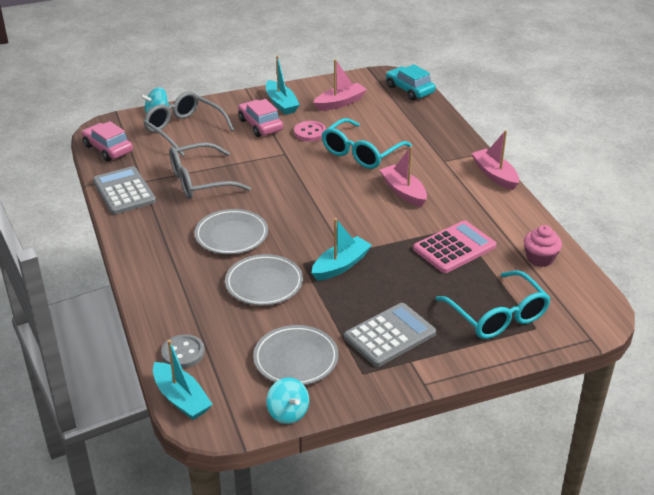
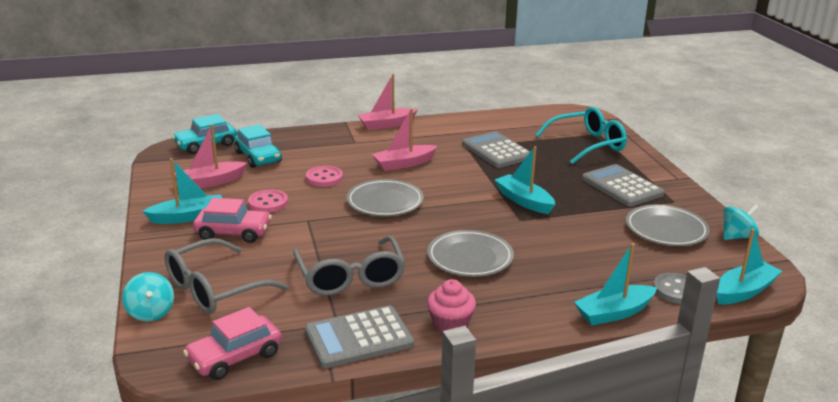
camera: 85 degrees left, 10 degrees down
(149, 311) = (614, 313): none -> turquoise boat
(260, 125) = (233, 232): pink car -> pink car turned 150 degrees counterclockwise
(264, 283) = (556, 241): grey plate -> grey plate (385, 202)
(340, 103) = (210, 182): pink boat -> pink boat turned 90 degrees counterclockwise
(361, 153) = (324, 178): turquoise glasses -> pink button
(393, 116) = (258, 157): none -> turquoise car
(454, 248) = (496, 151): pink calculator -> grey calculator
(540, 258) = (512, 122): pink cupcake -> pink cupcake (450, 324)

